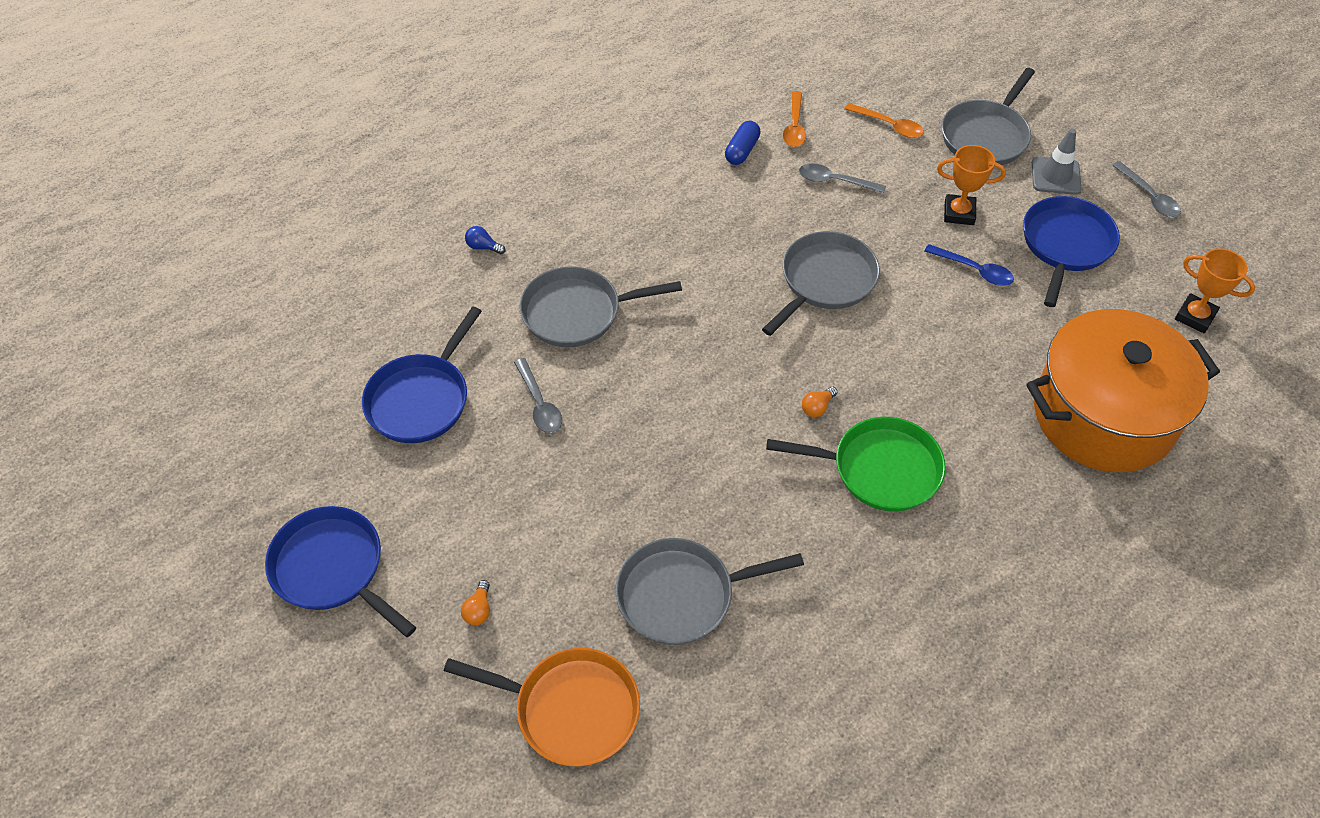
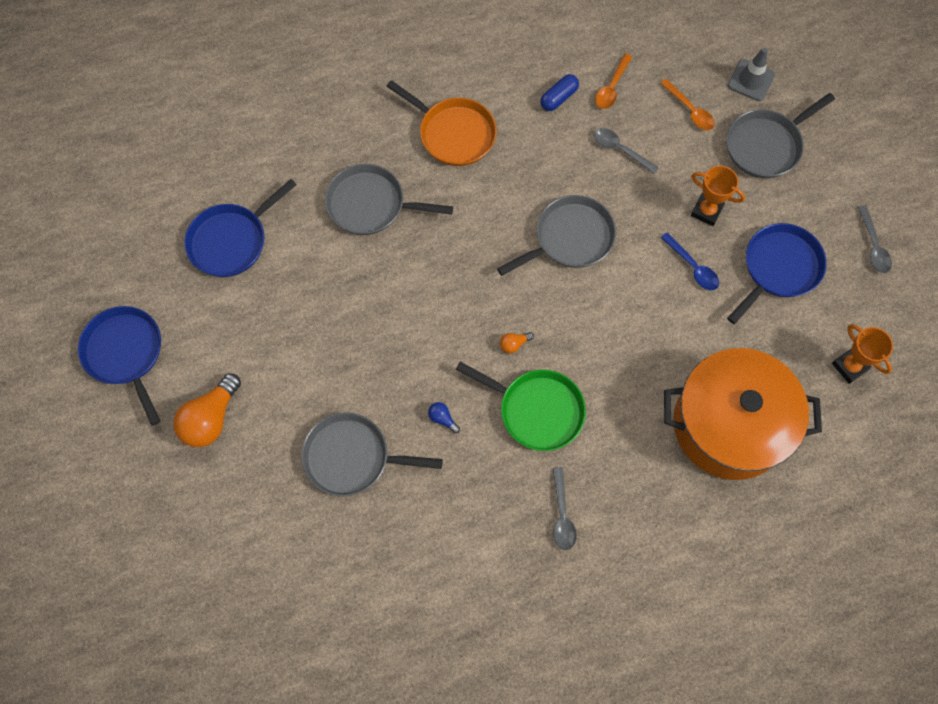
camera: 20 degrees right, 15 degrees up
(478, 610) = (211, 419): orange light bulb -> orange light bulb, size x2.28
(483, 247) = (323, 124): blue light bulb -> blue light bulb (442, 419)
(539, 404) = (313, 273): grey spoon -> grey spoon (562, 515)
(570, 709) = (244, 512): orange pan -> orange pan (453, 133)
(1055, 176) = (805, 202): grey traffic cone -> grey traffic cone (751, 80)

